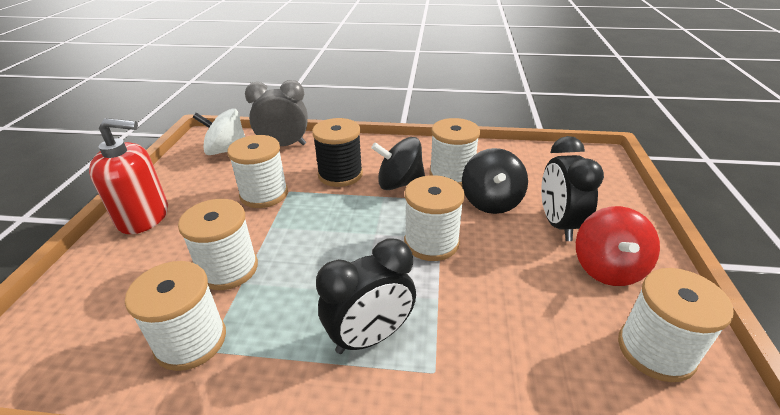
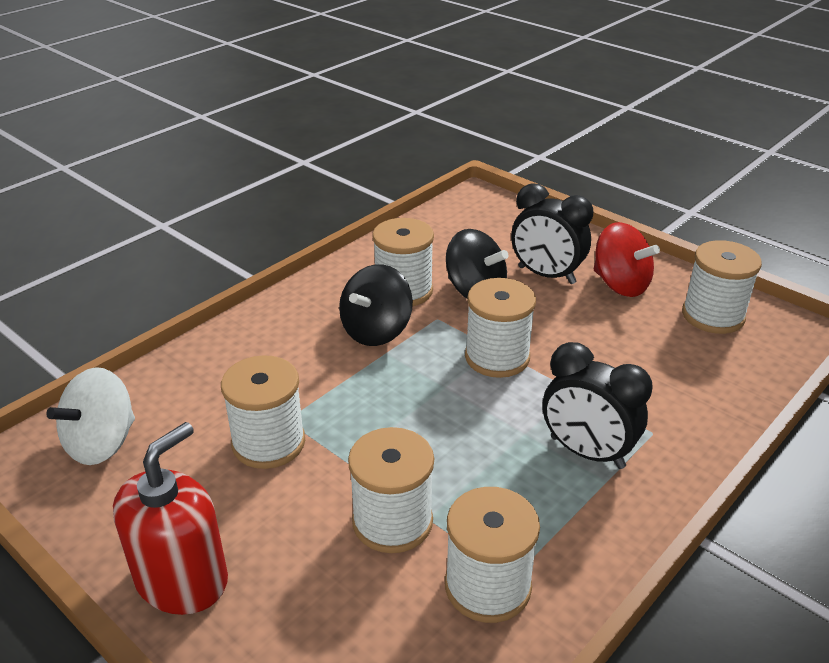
camera: 55 degrees left, 0 degrees up
(284, 145) = (167, 384): grey clock -> none
(340, 174) = (304, 364): black spool -> none
(370, 337) = (587, 452): black clock -> black clock turned 120 degrees clockwise

